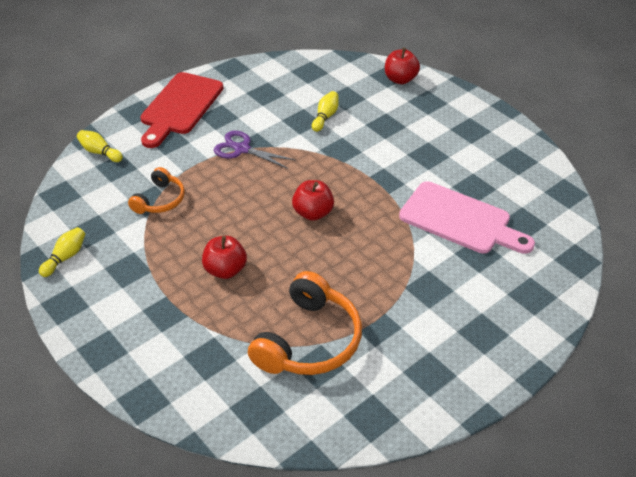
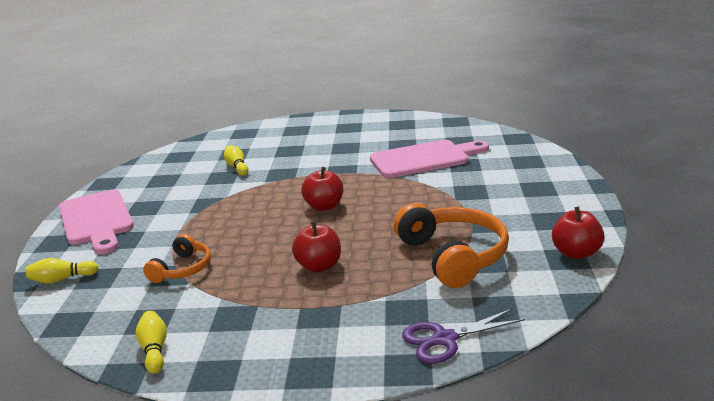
camera: 45 degrees left, 20 degrees down
(160, 200) = (182, 269): orange headphones -> orange headphones turned 45 degrees clockwise
(180, 107) = (96, 220): red cutting board -> pink cutting board
(242, 149) = (201, 210): purple scissors -> purple scissors (445, 339)
(400, 79) = (256, 130): red apple -> red apple (576, 253)

